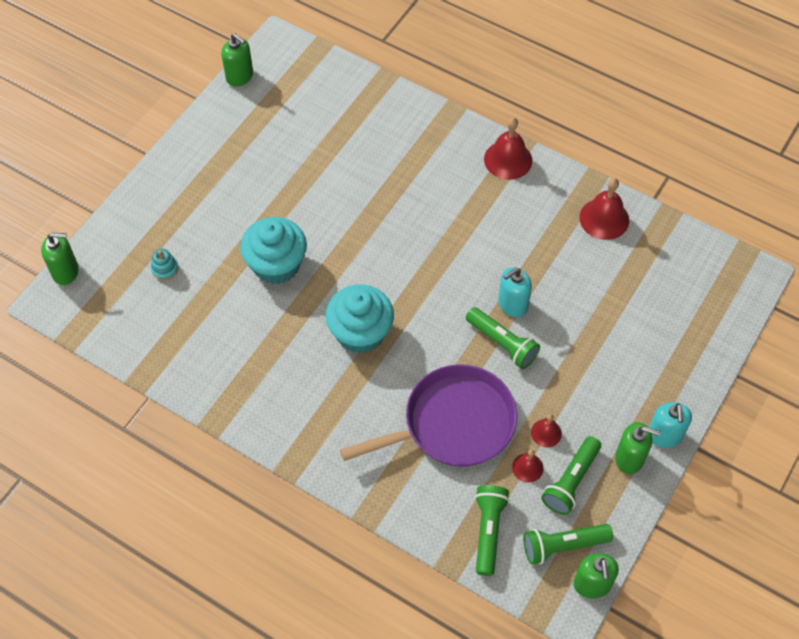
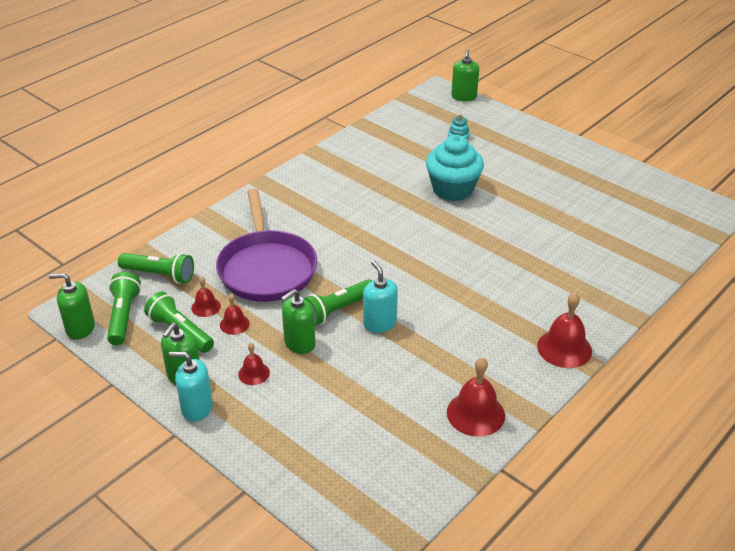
camera: 100 degrees right, 20 degrees down
(239, 76) = (668, 185): green soap dispenser -> green soap dispenser (299, 343)
(360, 333) = (373, 227): turquoise cupcake -> none
(607, 398) = (254, 373): none -> red bell

